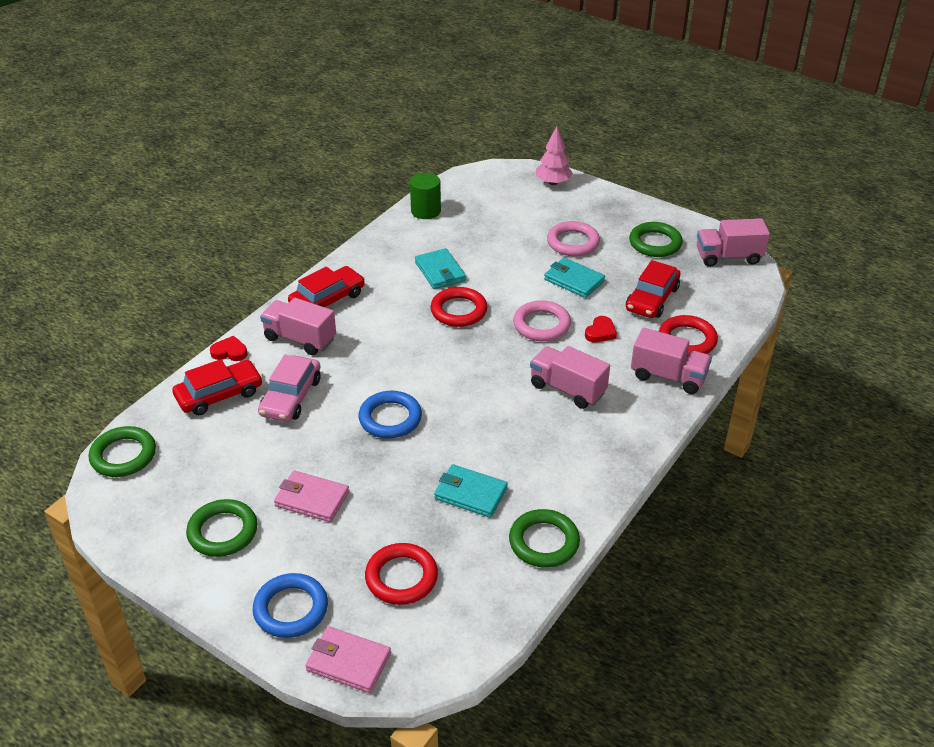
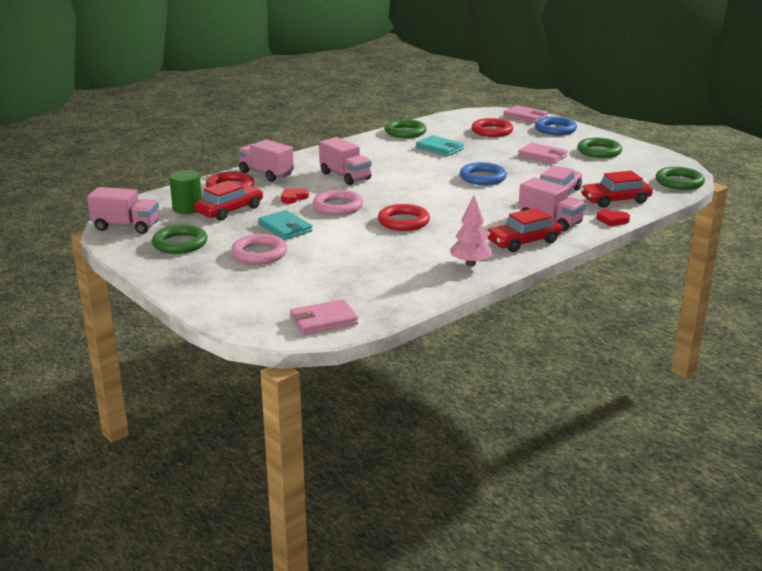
camera: 165 degrees left, 15 degrees down
(426, 211) = (397, 300): green cylinder -> green cylinder (187, 208)
(440, 271) = (407, 248): turquoise wallet -> none
(474, 184) = (323, 320): none -> pink wallet
(553, 182) = (227, 309): pink tree -> pink tree (470, 264)

